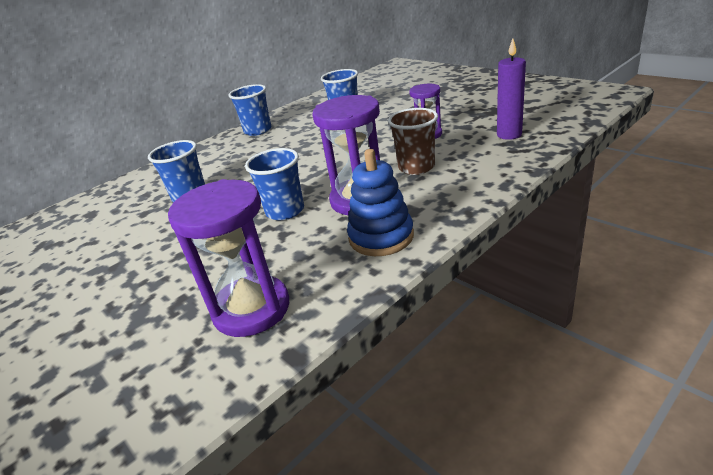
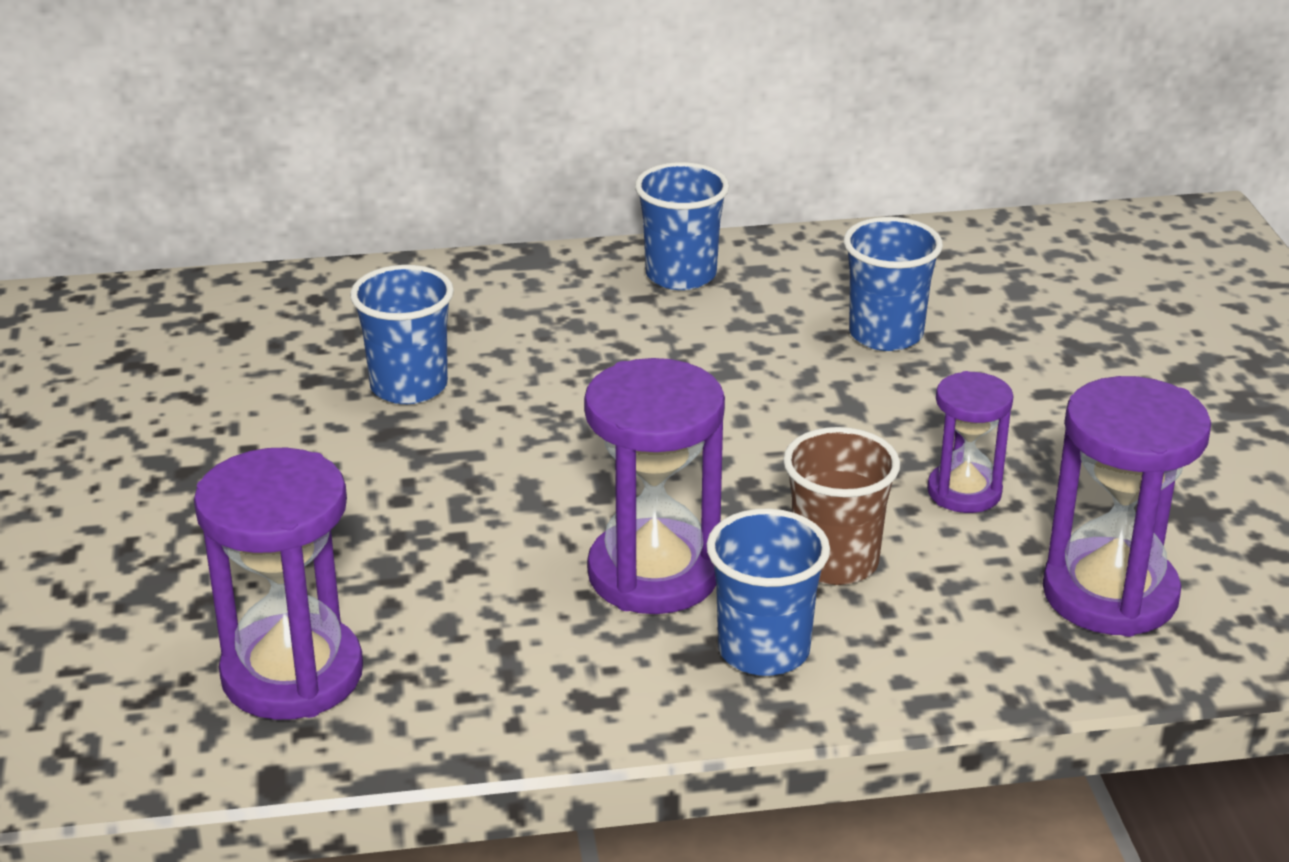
camera: 30 degrees right, 0 degrees up
(285, 211) = (516, 519): blue cup -> blue cup (763, 650)
(381, 237) = (595, 671): blue stacking toy -> none
(509, 135) = (1110, 594): purple candle -> purple hourglass

